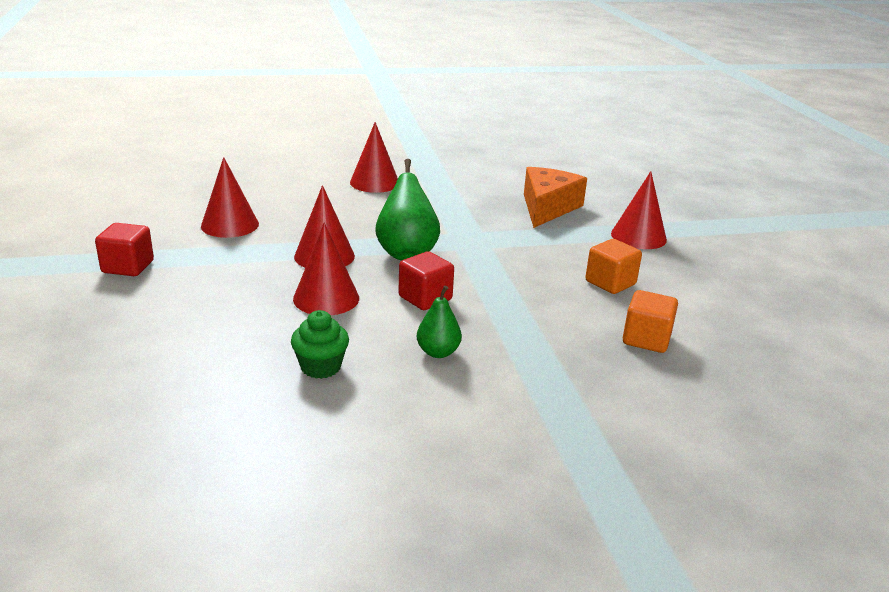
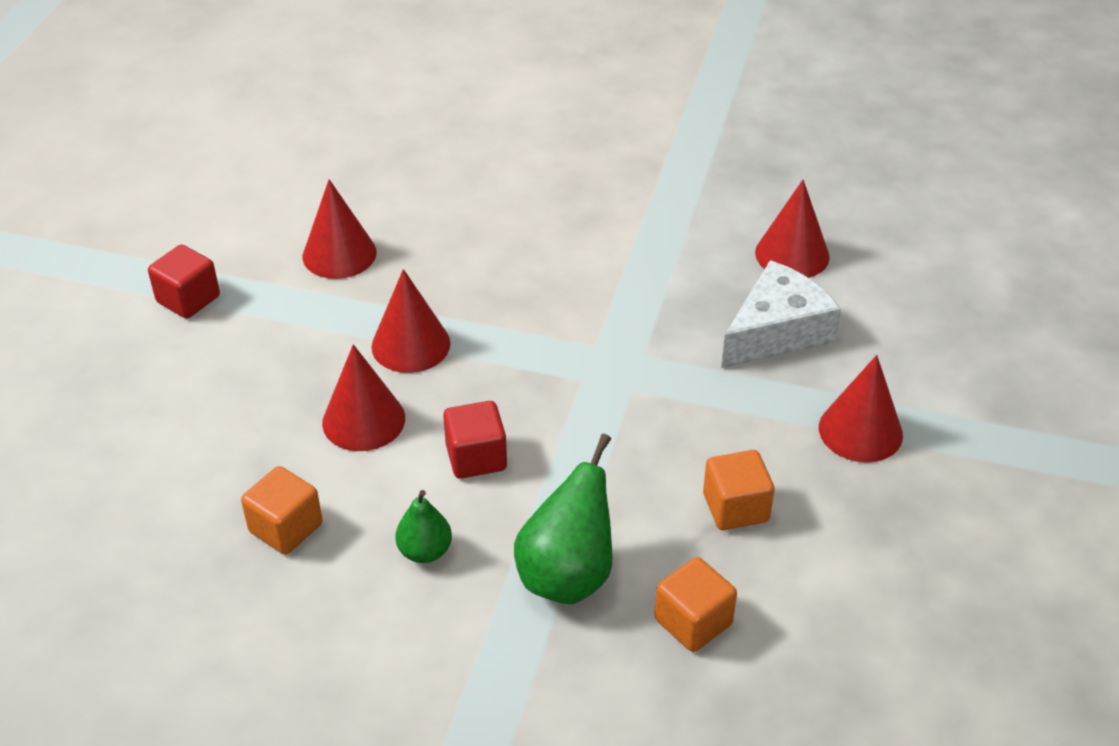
camera: 30 degrees right, 15 degrees up
(321, 367) = (286, 528): green cupcake -> orange cube
(374, 182) = (573, 214): red cone -> red cone (792, 254)
(406, 253) = (513, 369): green pear -> green pear (567, 575)
(547, 208) = (777, 332): orange cheese -> white cheese

